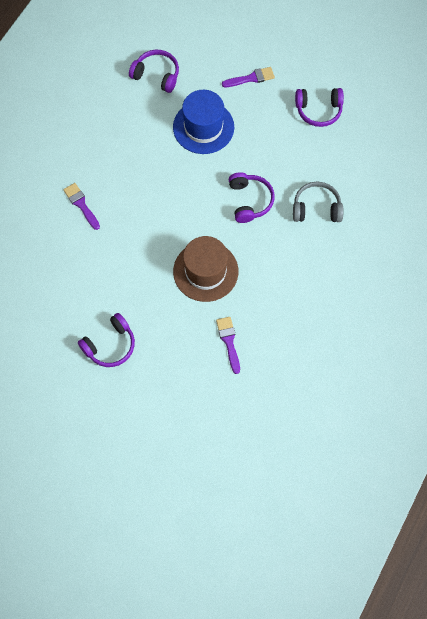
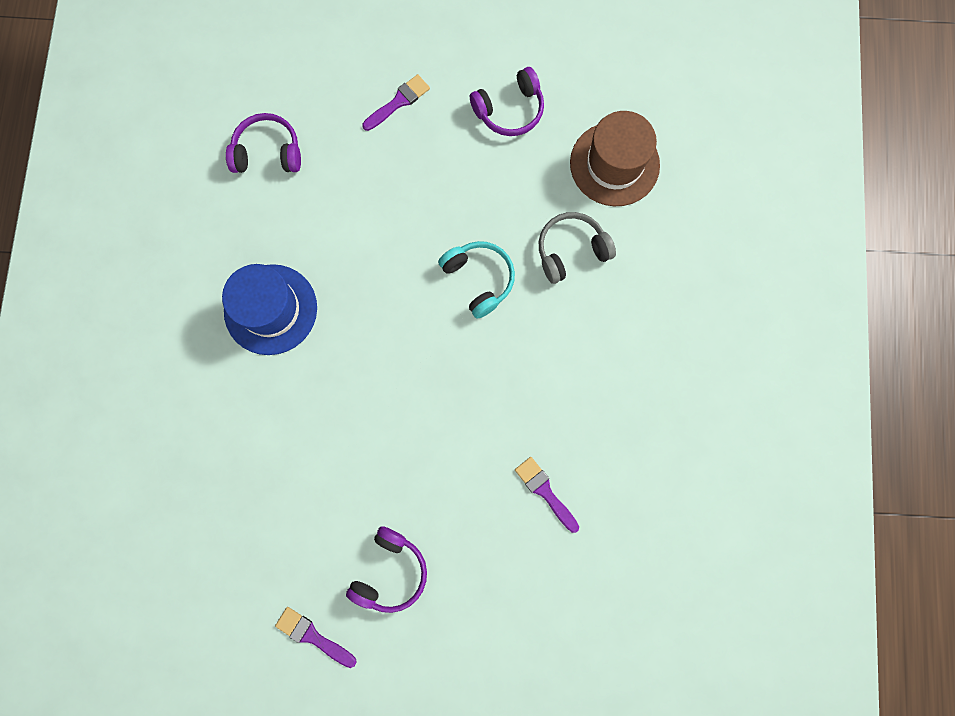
camera: 25 degrees left, 10 degrees up
(81, 204) = (254, 387): purple brush -> purple brush (312, 636)
(203, 127) = (367, 201): blue hat -> blue hat (270, 309)
(205, 271) = (468, 406): brown hat -> brown hat (614, 164)
(249, 201) = (479, 279): purple headphones -> turquoise headphones

